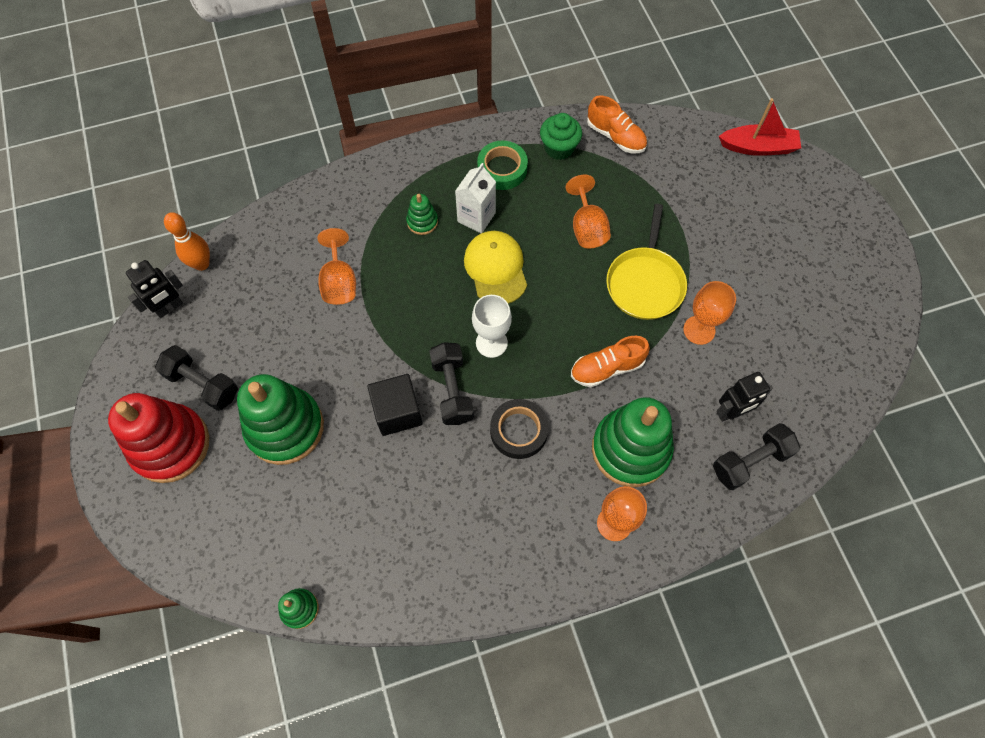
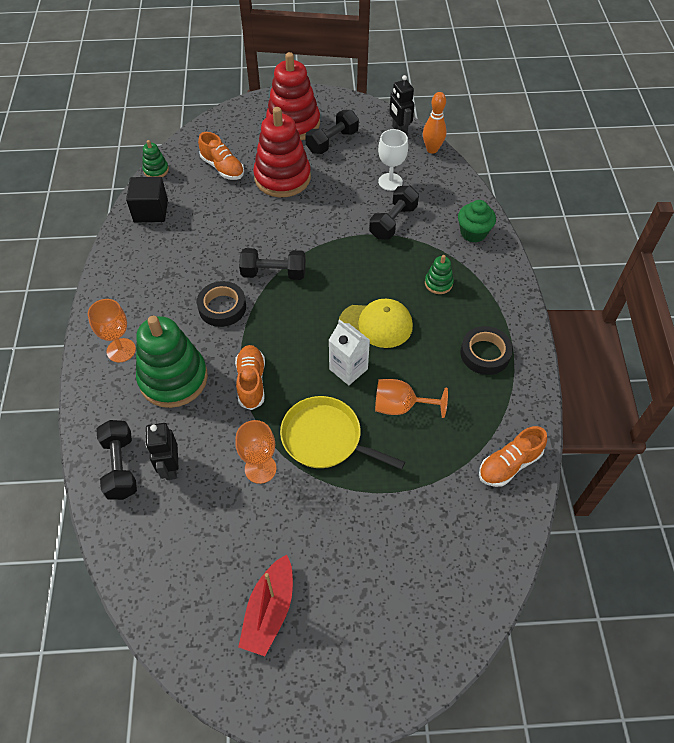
camera: 105 degrees right, 10 degrees down
(279, 513) = (223, 168): none -> orange shoe
(285, 427) = (282, 178): green stacking toy -> red stacking toy
(339, 282) = (393, 222): orange goblet -> black dumbbell
(397, 412) = (269, 238): black cube -> black cube (151, 211)
(476, 217) = (434, 322): white carton -> white carton (348, 369)
(491, 343) = (305, 306): white goblet -> white goblet (390, 182)
(502, 169) = (485, 354): green tape -> black tape
(559, 148) = (502, 407): green cupcake -> green cupcake (473, 233)
(758, 147) = (469, 615): red boat -> red boat (269, 610)

